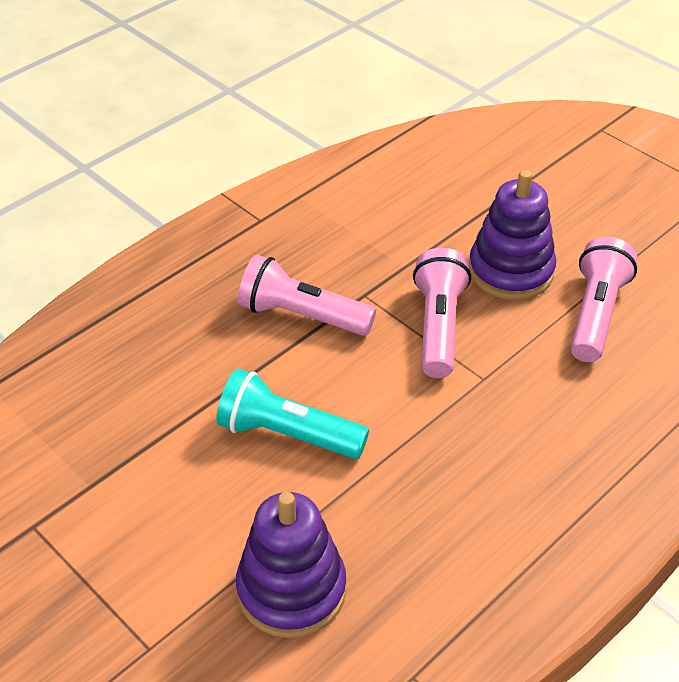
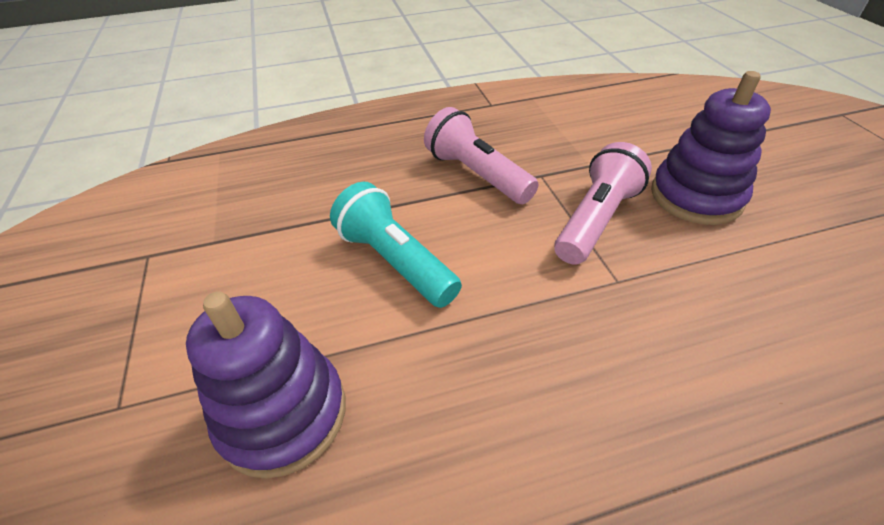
camera: 30 degrees right, 0 degrees up
(595, 314) = (779, 262): pink flashlight -> none

